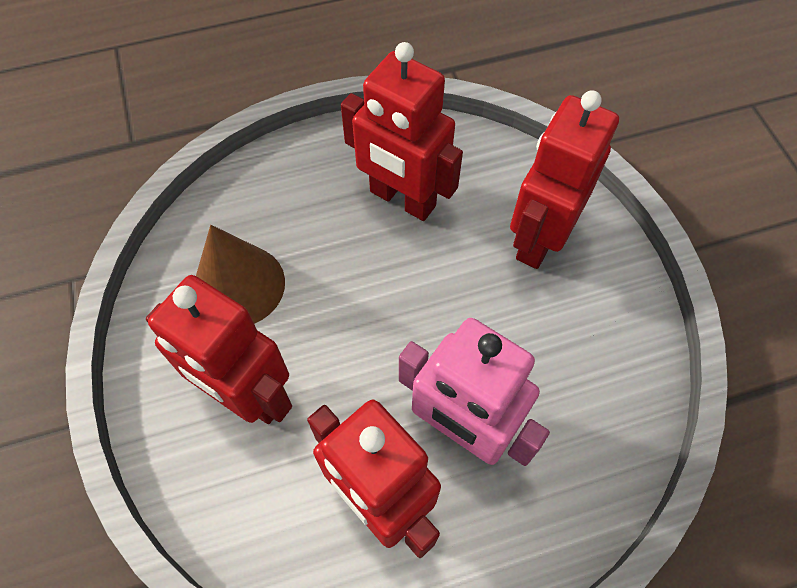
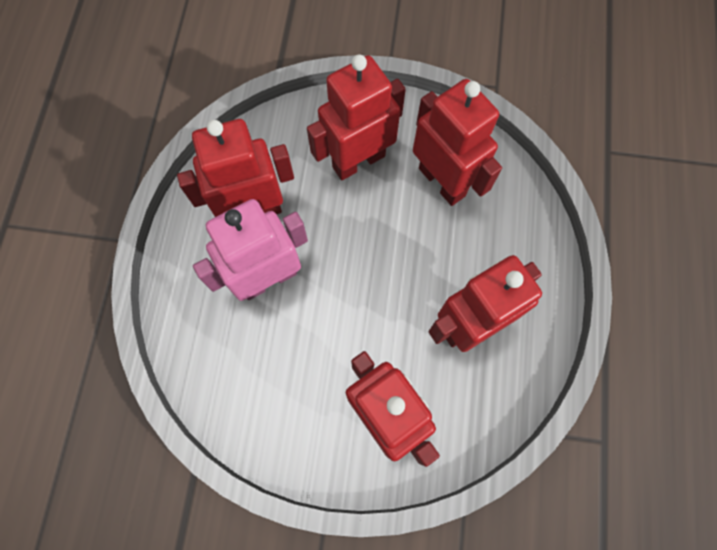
camera: 115 degrees right, 10 degrees up
(239, 285) = (442, 181): brown cone -> red robot

